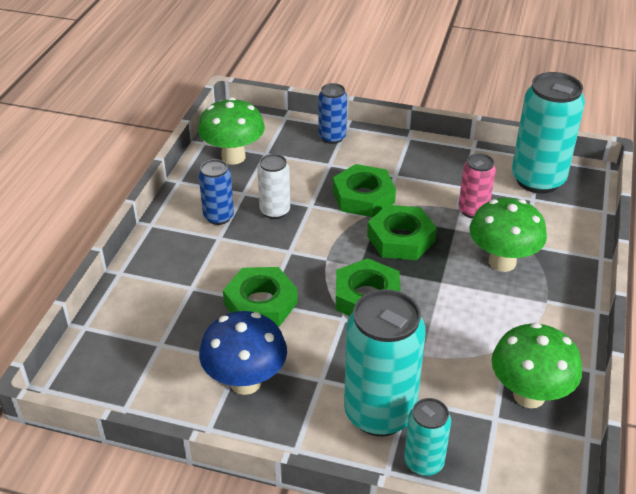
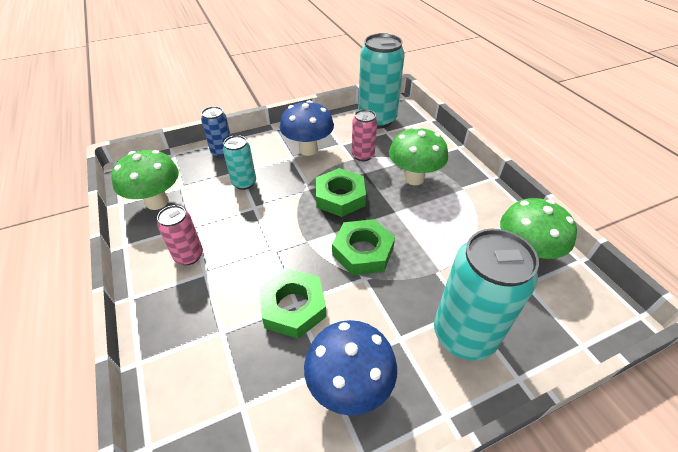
camera: 40 degrees left, 5 degrees up
(218, 217) = (189, 256): blue can -> pink can
(275, 211) = (231, 226): white can -> none
(363, 197) = (286, 182): green nut -> none
(420, 175) = (308, 149): none -> blue mushroom
(423, 462) = (530, 351): turquoise can -> turquoise can (244, 183)

